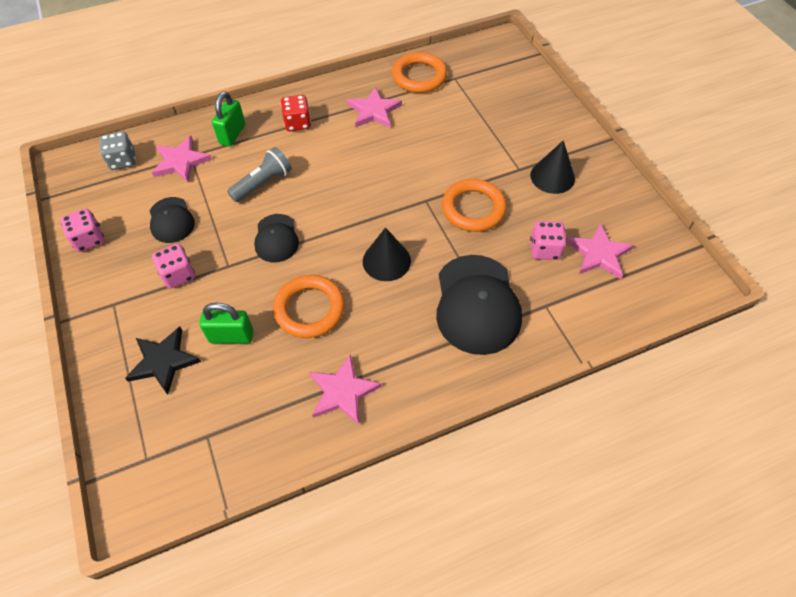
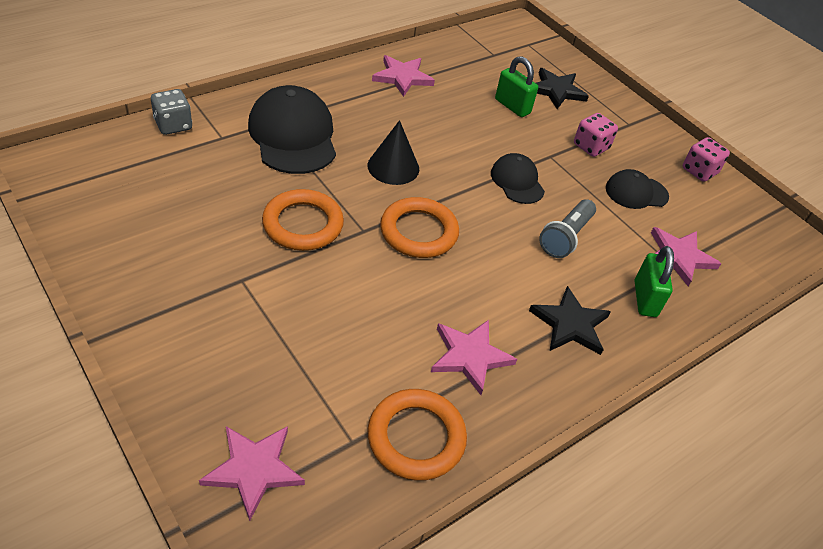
camera: 160 degrees right, 10 degrees down
(123, 160) = (745, 253): grey dice -> grey dice (173, 125)
(171, 220) = (636, 192): black cap -> black cap turned 60 degrees counterclockwise
(231, 336) = (512, 106): green padlock -> green padlock turned 60 degrees clockwise
(297, 123) = (570, 324): red dice -> black star
(309, 309) = (454, 126): orange ring -> orange ring (418, 232)
(544, 249) = (217, 186): pink dice -> none
(552, 176) = (195, 272): black cone -> none
(599, 254) = (152, 184): pink star -> pink star (254, 469)

